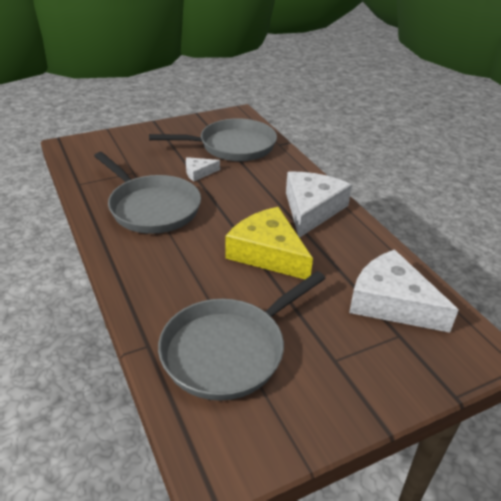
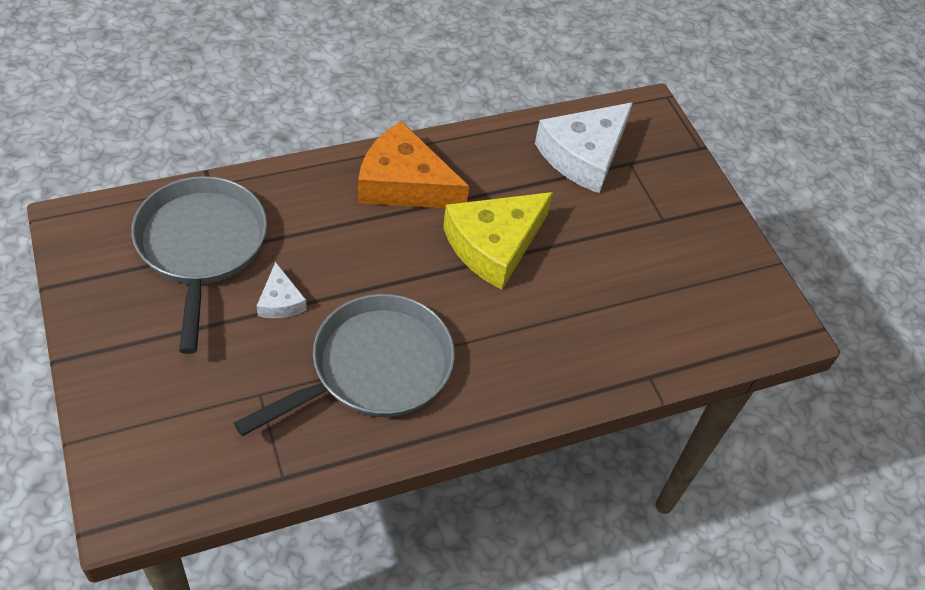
camera: 90 degrees left, 15 degrees up
(229, 350) = (654, 303): grey pan -> none
(311, 209) = (404, 183): white cheese -> orange cheese

